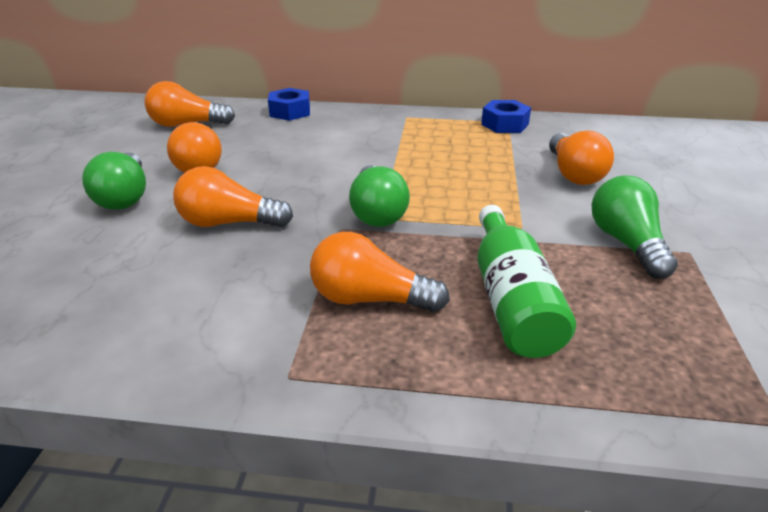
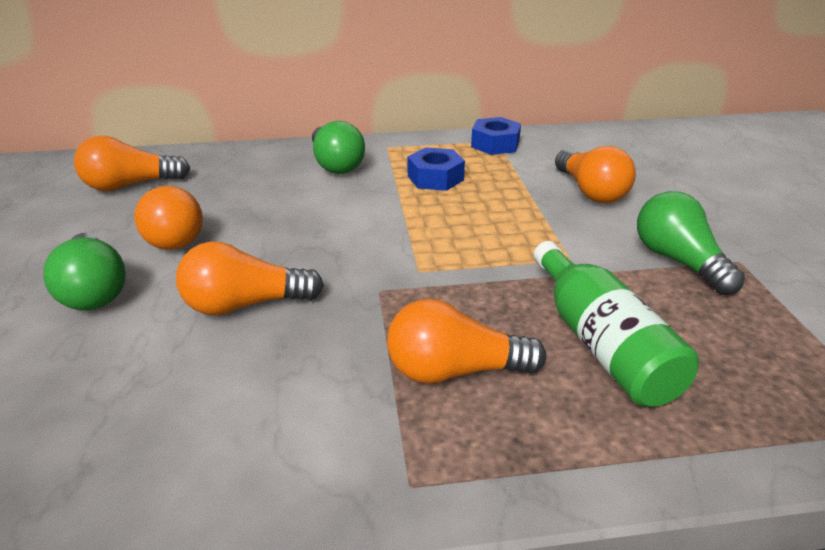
camera: 15 degrees left, 0 degrees up
(290, 112) = (251, 155): blue nut -> blue nut (435, 178)
(377, 212) = (411, 265): green light bulb -> green light bulb (336, 164)

